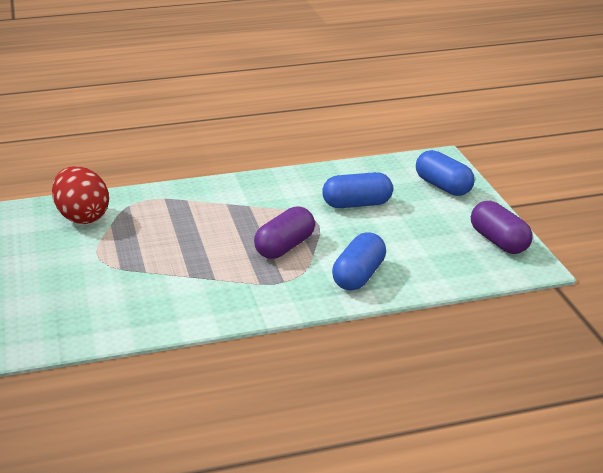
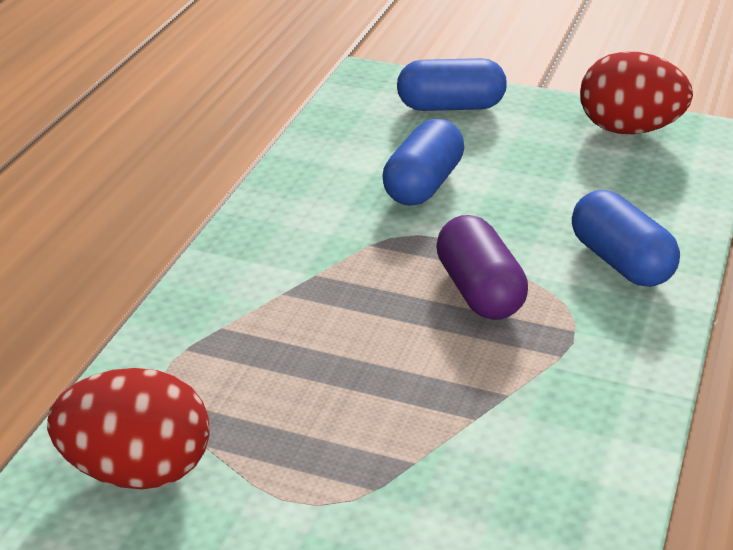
camera: 55 degrees left, 5 degrees up
(499, 241) = (629, 130): purple capsule -> red egg

